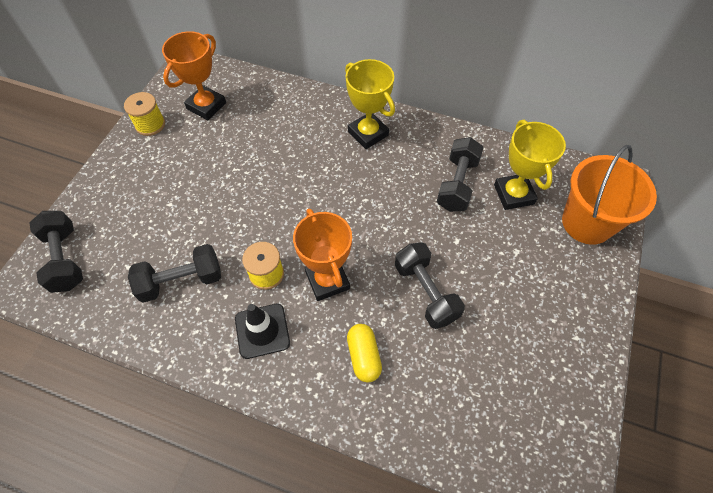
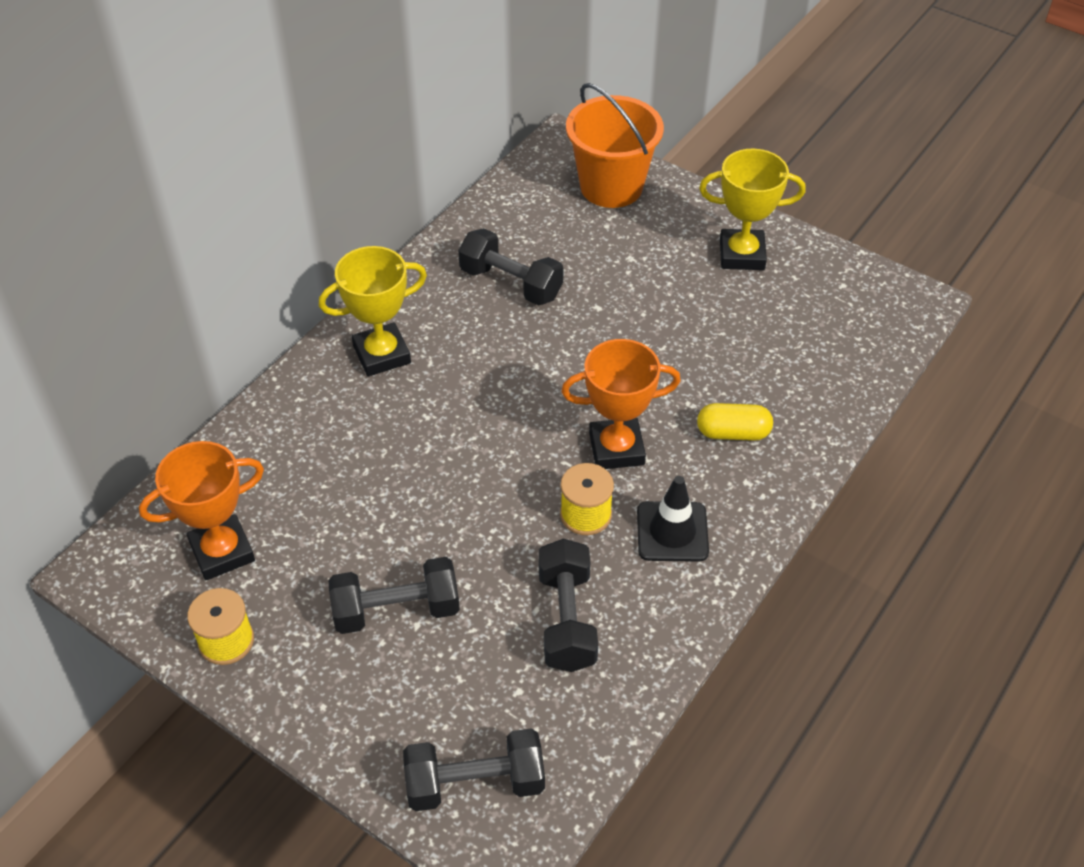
camera: 75 degrees left, 10 degrees down
(206, 106) = (222, 552): orange trophy -> orange trophy turned 75 degrees counterclockwise
(425, 292) = (662, 354): black dumbbell -> black dumbbell (396, 610)
(513, 194) = (547, 236): yellow trophy -> yellow trophy (742, 255)

